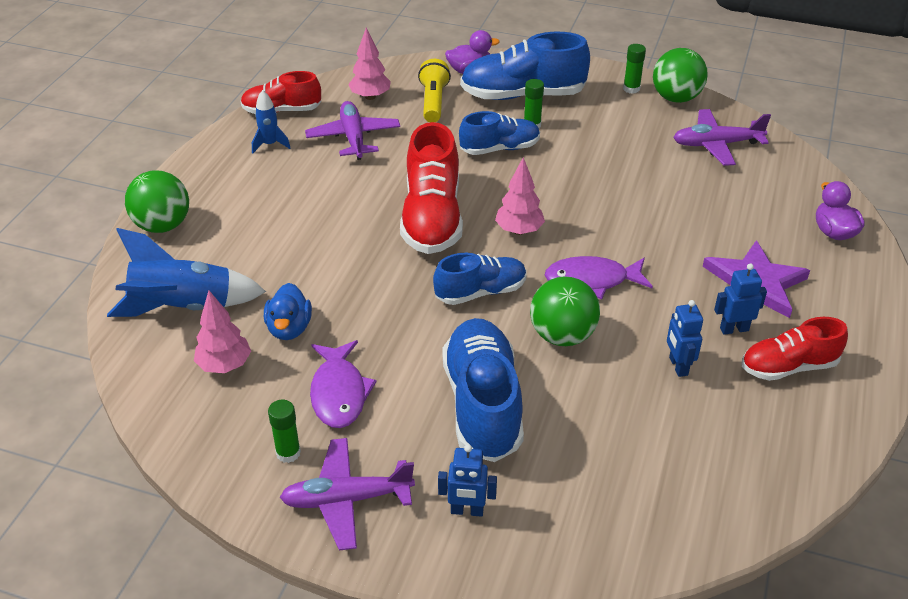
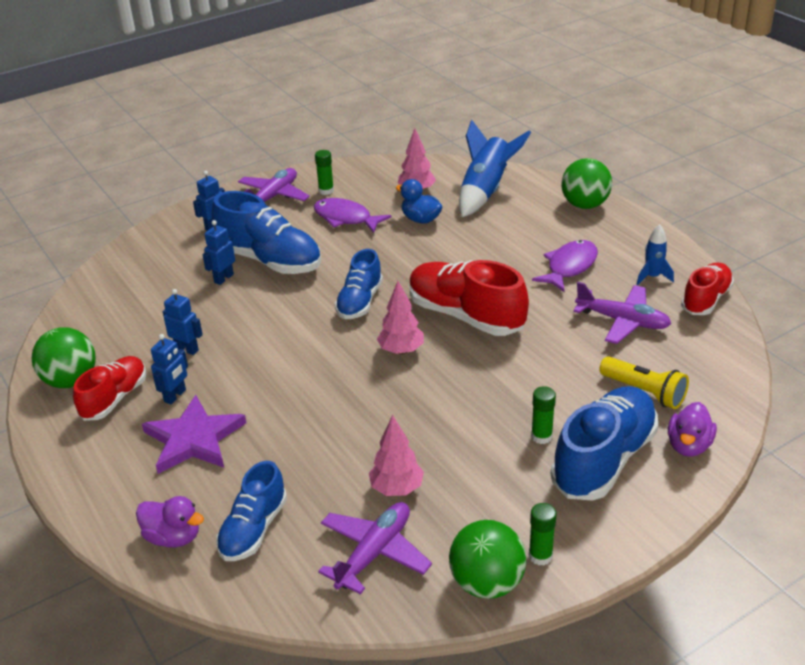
camera: 130 degrees right, 5 degrees down
(370, 97) = (688, 357): pink tree -> pink tree (397, 489)
(499, 149) = (523, 396): blue shoe -> blue shoe (253, 529)
(552, 421) = (223, 278): none -> blue robot
(562, 335) = (277, 316): green ball -> green ball (71, 380)
(592, 281) = (306, 357): purple fish -> purple fish (569, 267)

